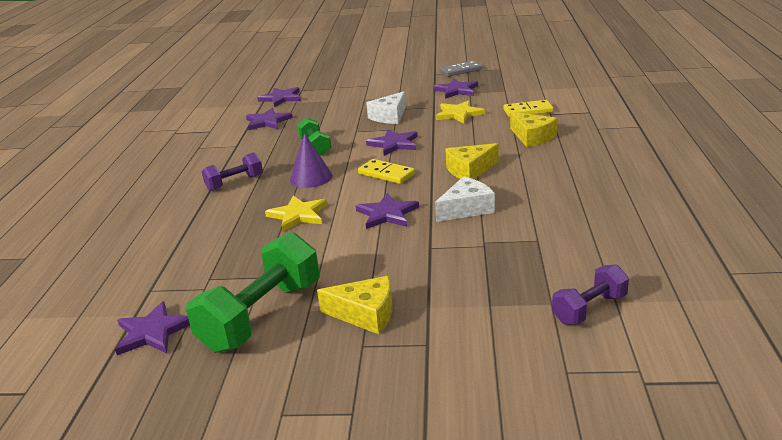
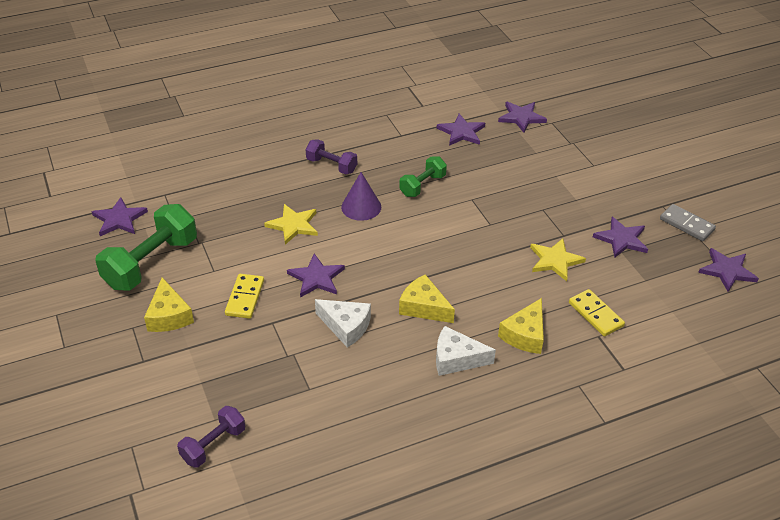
camera: 60 degrees right, 15 degrees up
(262, 316) = (151, 263): green dumbbell -> green dumbbell turned 60 degrees counterclockwise
(386, 174) = (390, 252): yellow domino -> yellow domino (245, 298)
(389, 116) = (519, 210): white cheese -> white cheese (456, 359)
(394, 144) = (455, 236): purple star -> purple star (727, 271)
(589, 309) = (213, 445): purple dumbbell -> purple dumbbell turned 75 degrees counterclockwise

